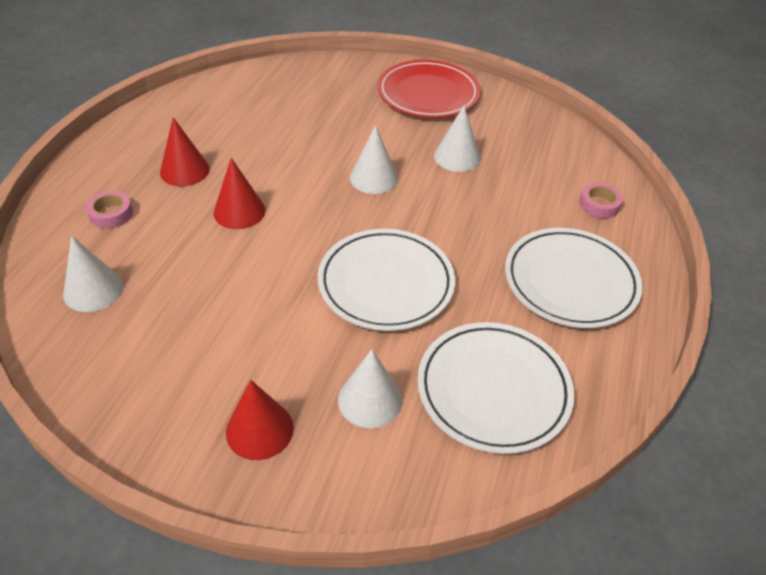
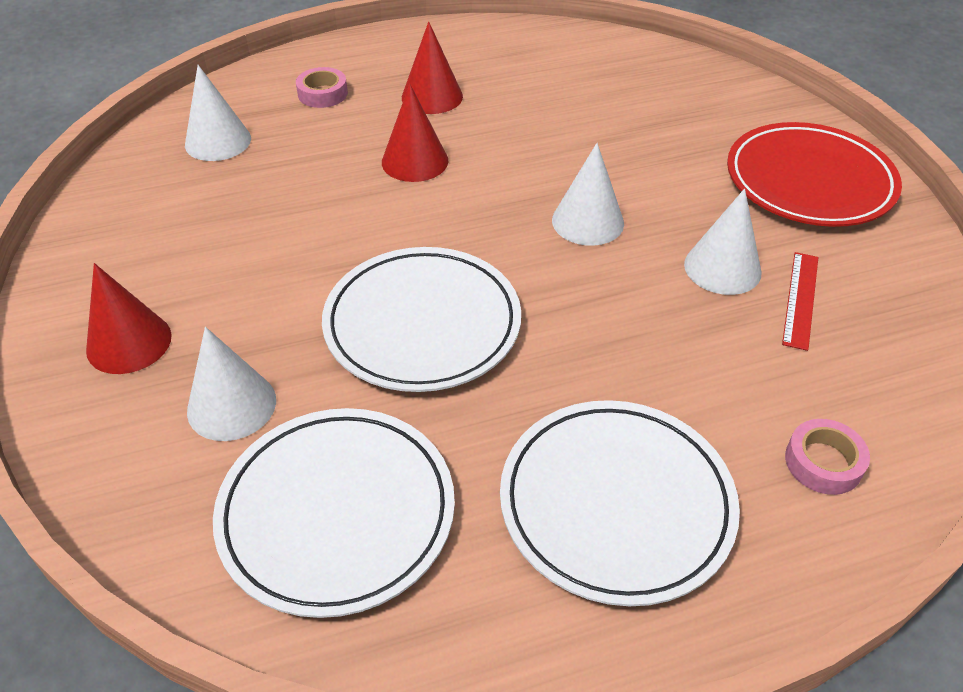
camera: 55 degrees right, 0 degrees up
(501, 148) = (800, 299): none -> red ruler

